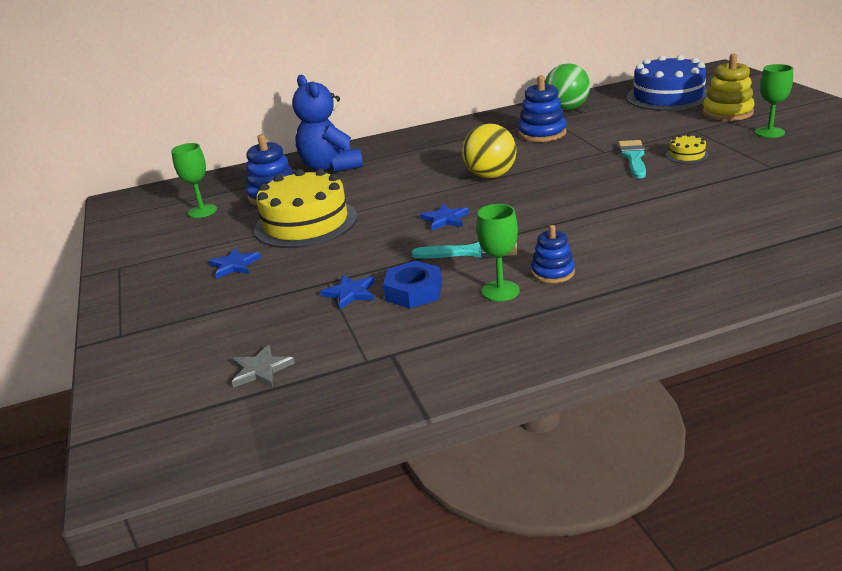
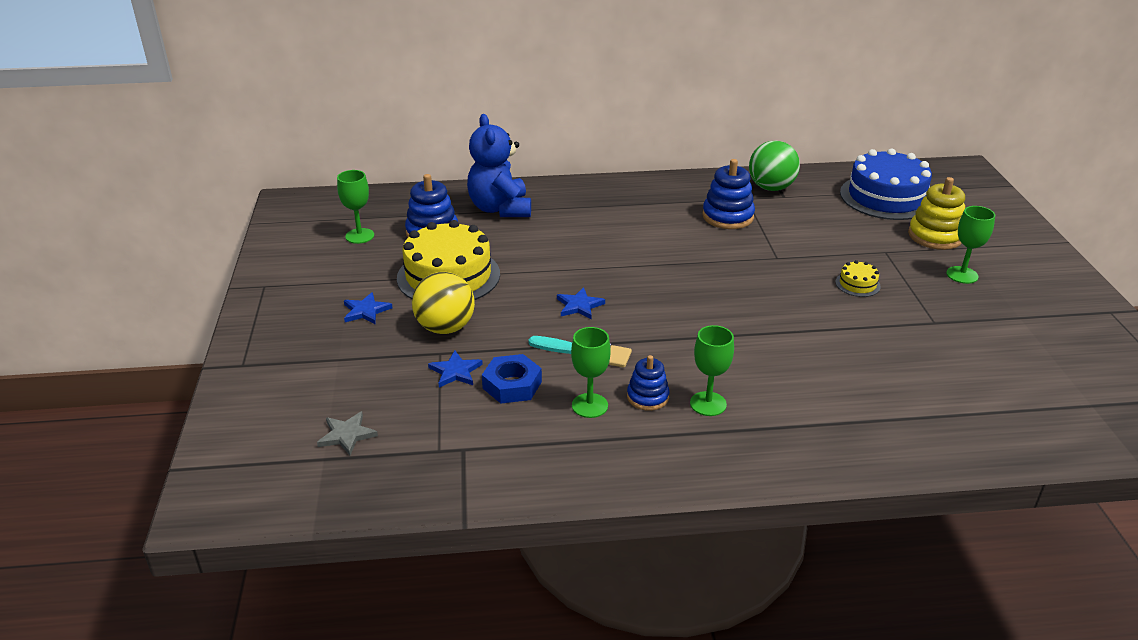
camera: 10 degrees right, 5 degrees up
(490, 176) = (648, 261): yellow ball -> yellow ball (445, 328)
(613, 265) = (708, 404): none -> green goblet
(633, 157) = (802, 273): turquoise brush -> none

